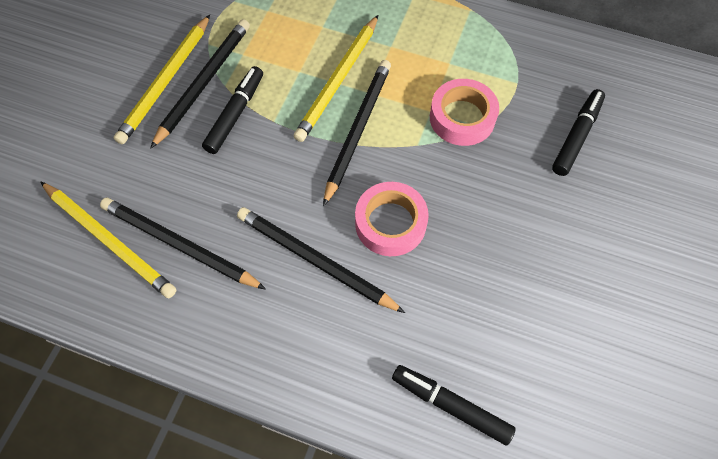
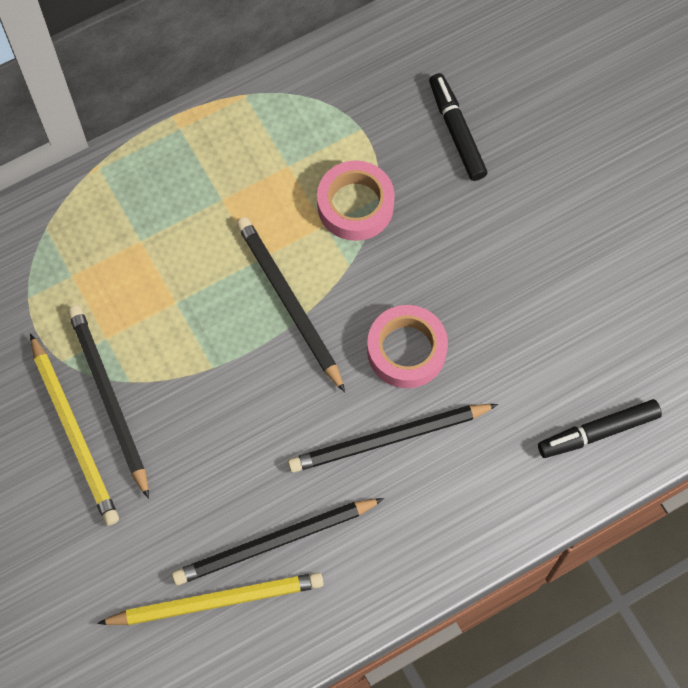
camera: 50 degrees left, 5 degrees up
(235, 114) = (173, 396): black marker -> none
(338, 80) = (219, 276): yellow pencil -> none

